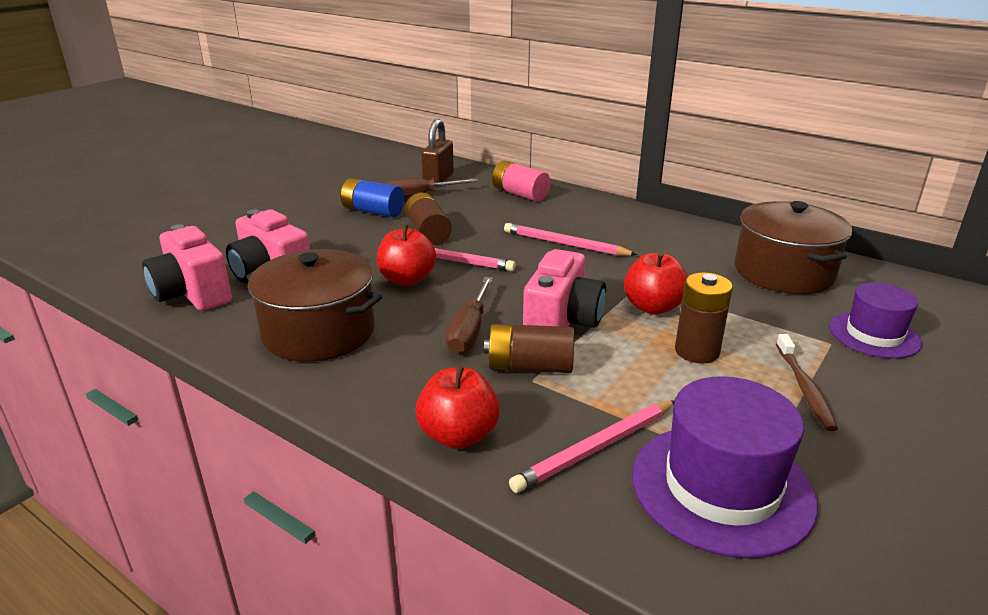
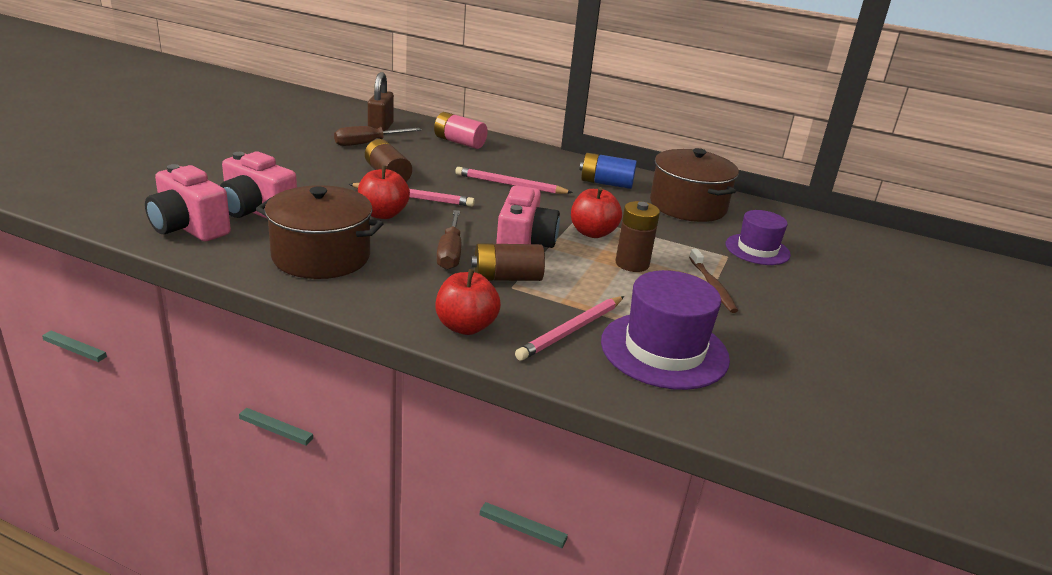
camera: 15 degrees left, 0 degrees up
(373, 211) = (329, 156): blue battery -> blue battery (606, 183)

